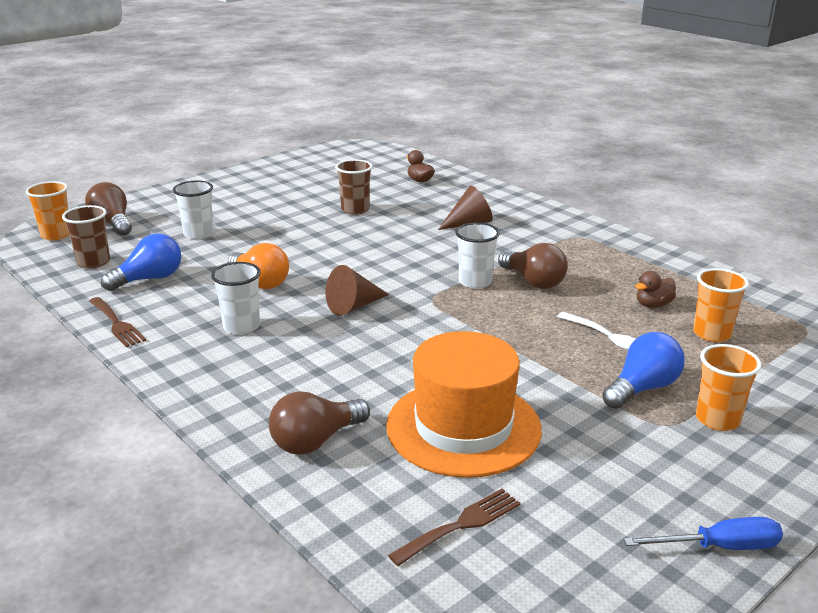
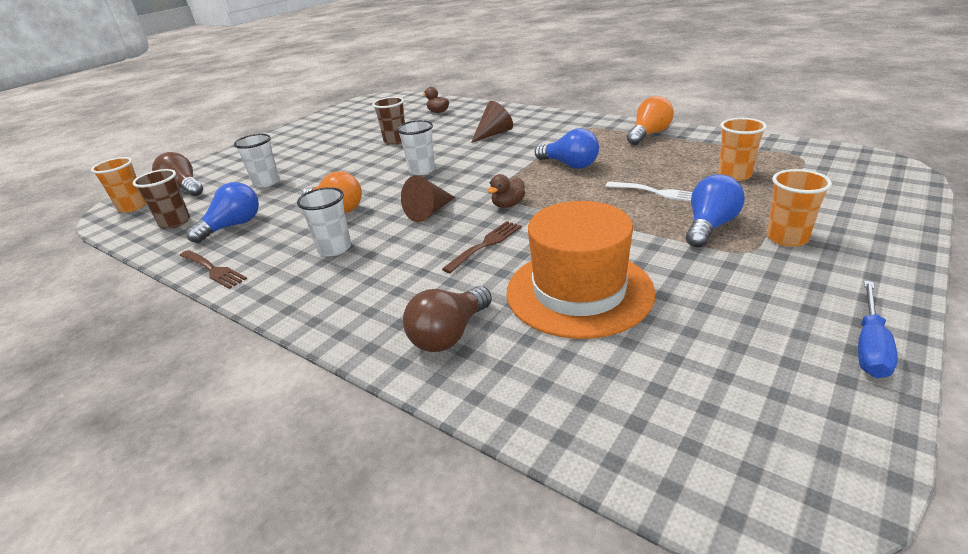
camera: 10 degrees left, 5 degrees up
(461, 525) = (629, 382): brown fork -> brown fork (486, 244)
(475, 282) = (522, 174): white cup -> white cup (422, 170)
(533, 281) = (569, 165): brown light bulb -> blue light bulb
(647, 261) = (649, 134): none -> orange light bulb
(653, 305) = (674, 163): brown duck -> brown duck (508, 205)
(719, 547) = (870, 346): blue screwdriver -> blue screwdriver turned 135 degrees clockwise

